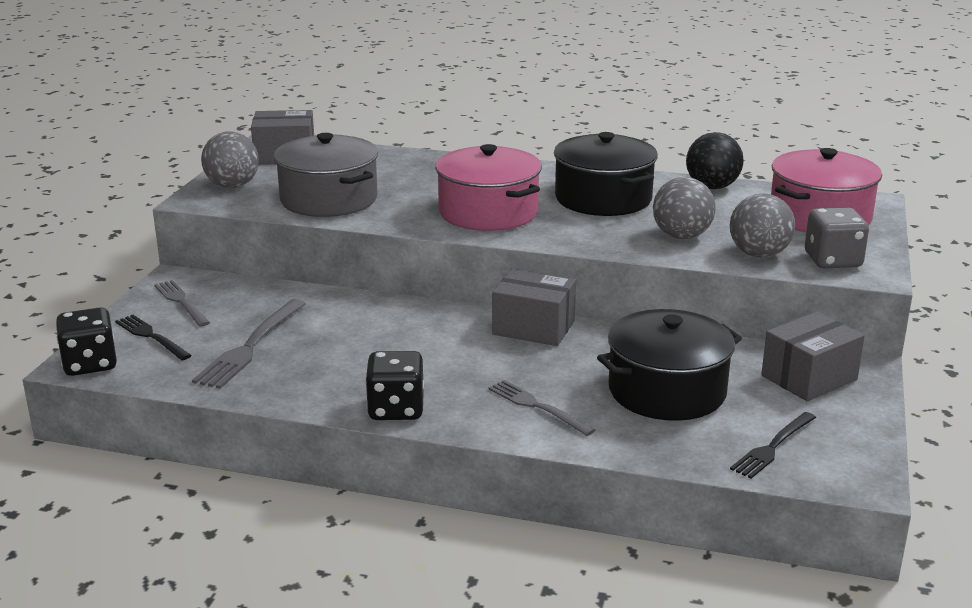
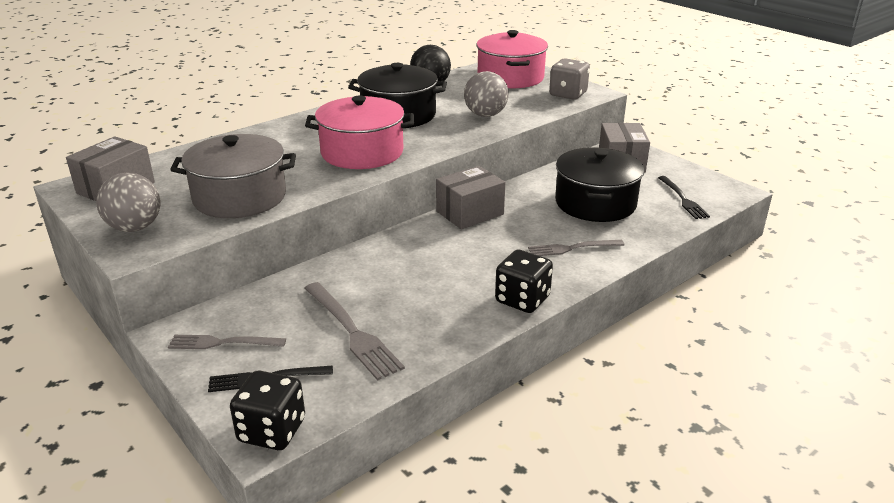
camera: 55 degrees left, 5 degrees up
(759, 254) = (536, 106): grey ball -> none

